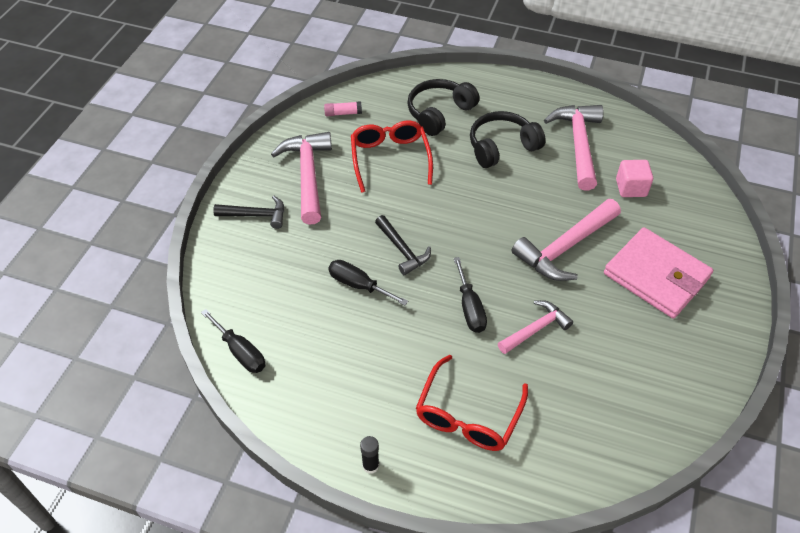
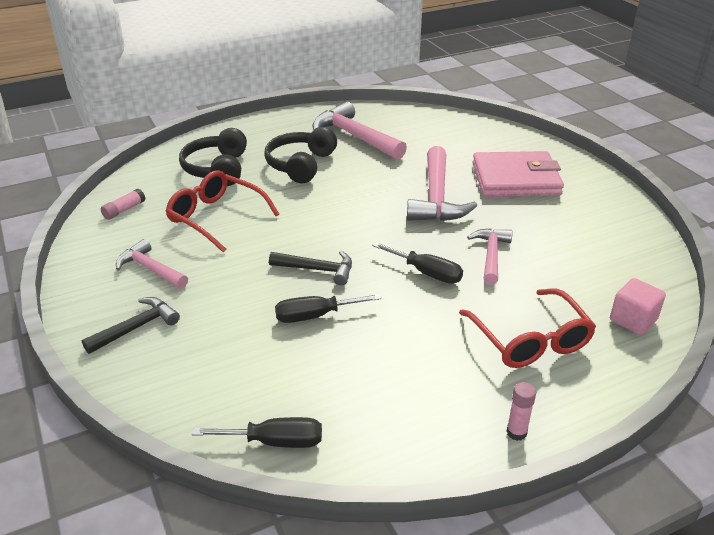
camera: 45 degrees left, 15 degrees down
(308, 175) = (150, 269): pink hammer -> pink hammer, size x0.60
(370, 465) = (516, 432): black glue stick -> pink glue stick
(631, 188) = (427, 142): pink cube -> pink cube (633, 320)

